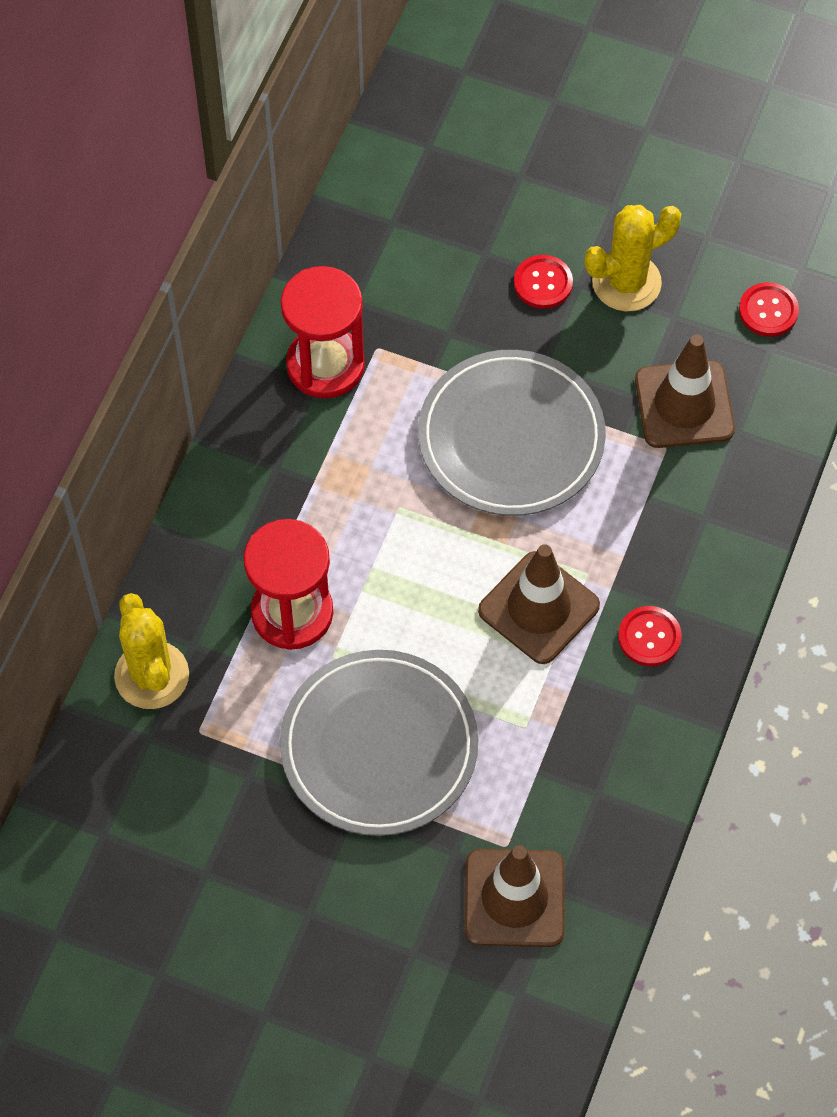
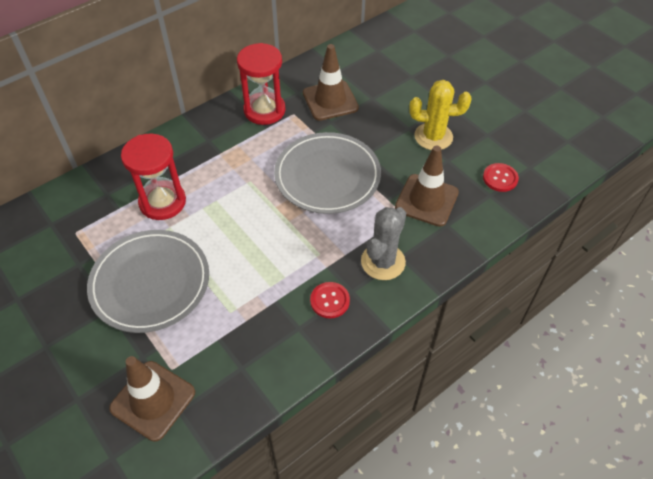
camera: 30 degrees right, 10 degrees down
(152, 675) = (77, 198): yellow cactus -> none
(539, 608) = (282, 258): brown traffic cone -> brown traffic cone (330, 100)
(543, 283) = (391, 120): red button -> none
(684, 539) = (383, 262): none -> grey cactus

